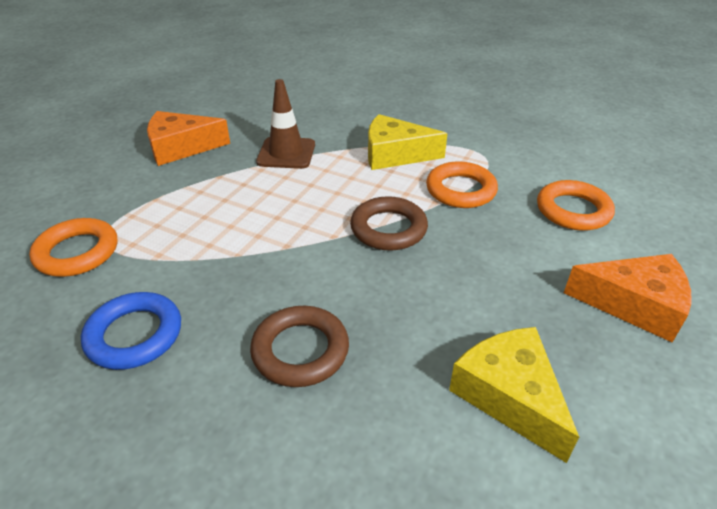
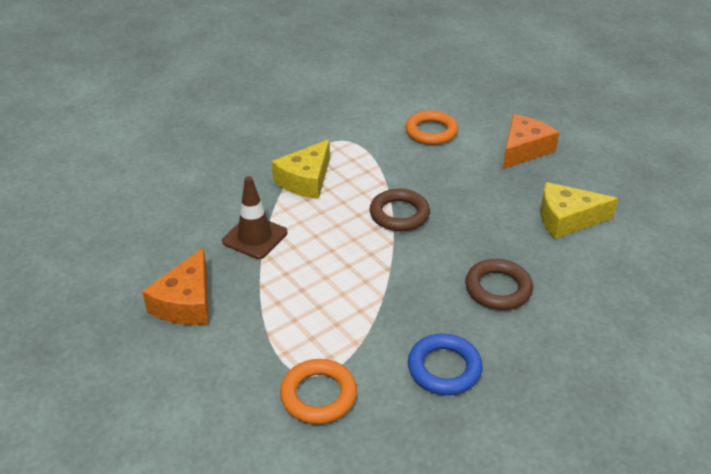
camera: 65 degrees left, 0 degrees up
(460, 190) = (376, 167): orange ring -> none

